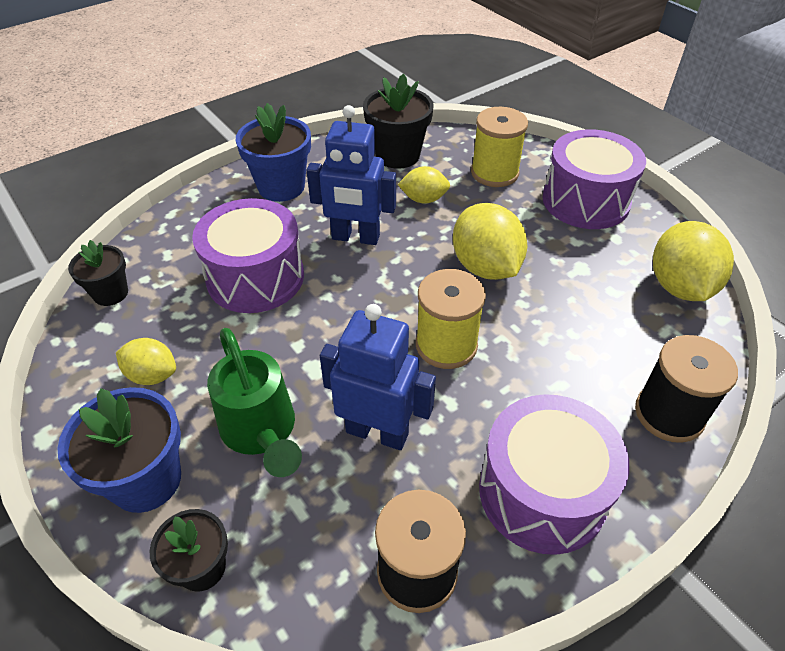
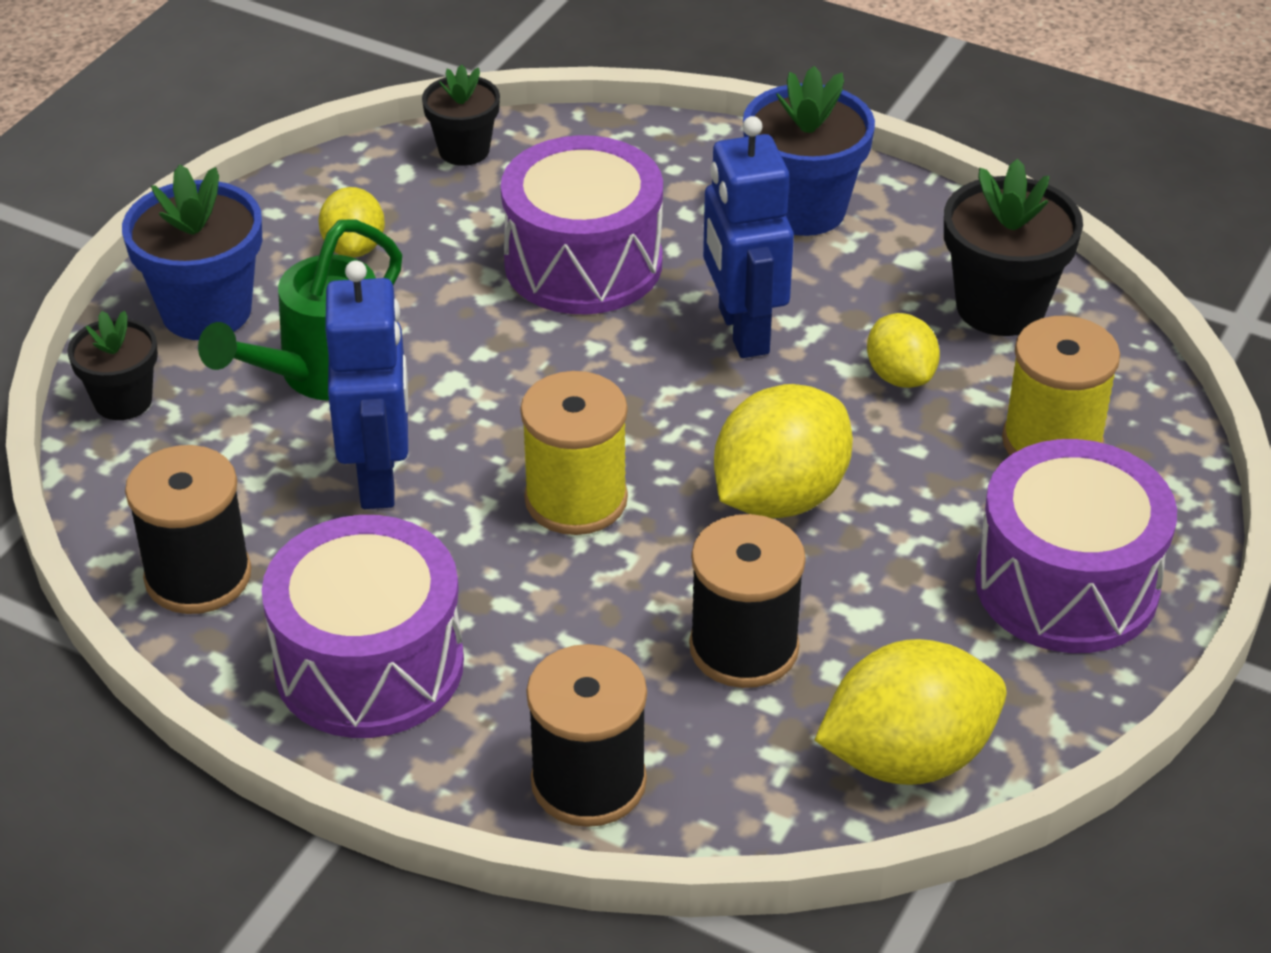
camera: 65 degrees right, 5 degrees down
(588, 317) = (744, 648): none -> black spool

